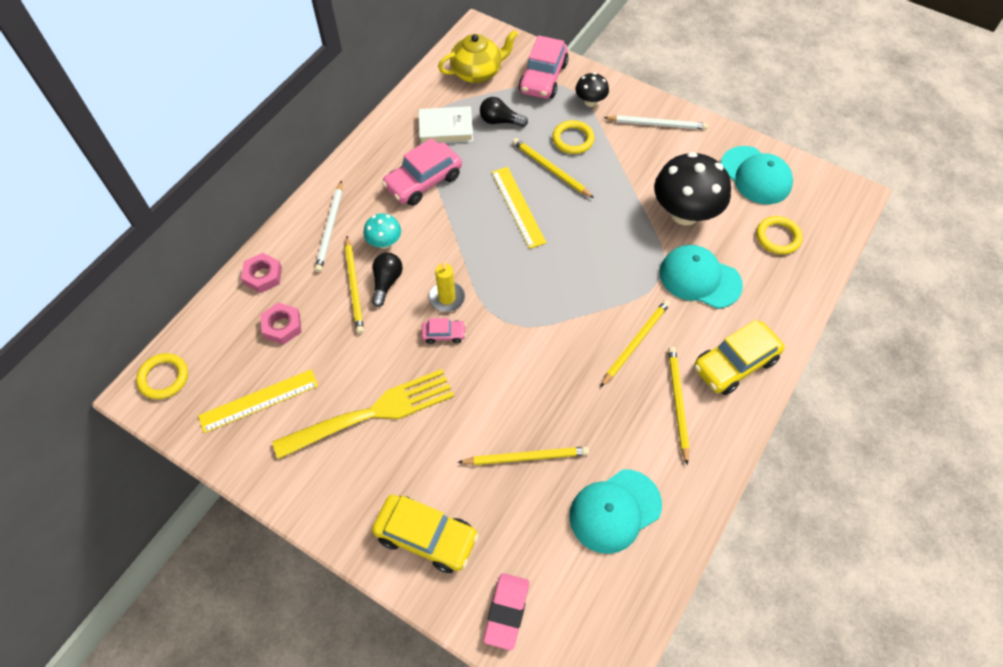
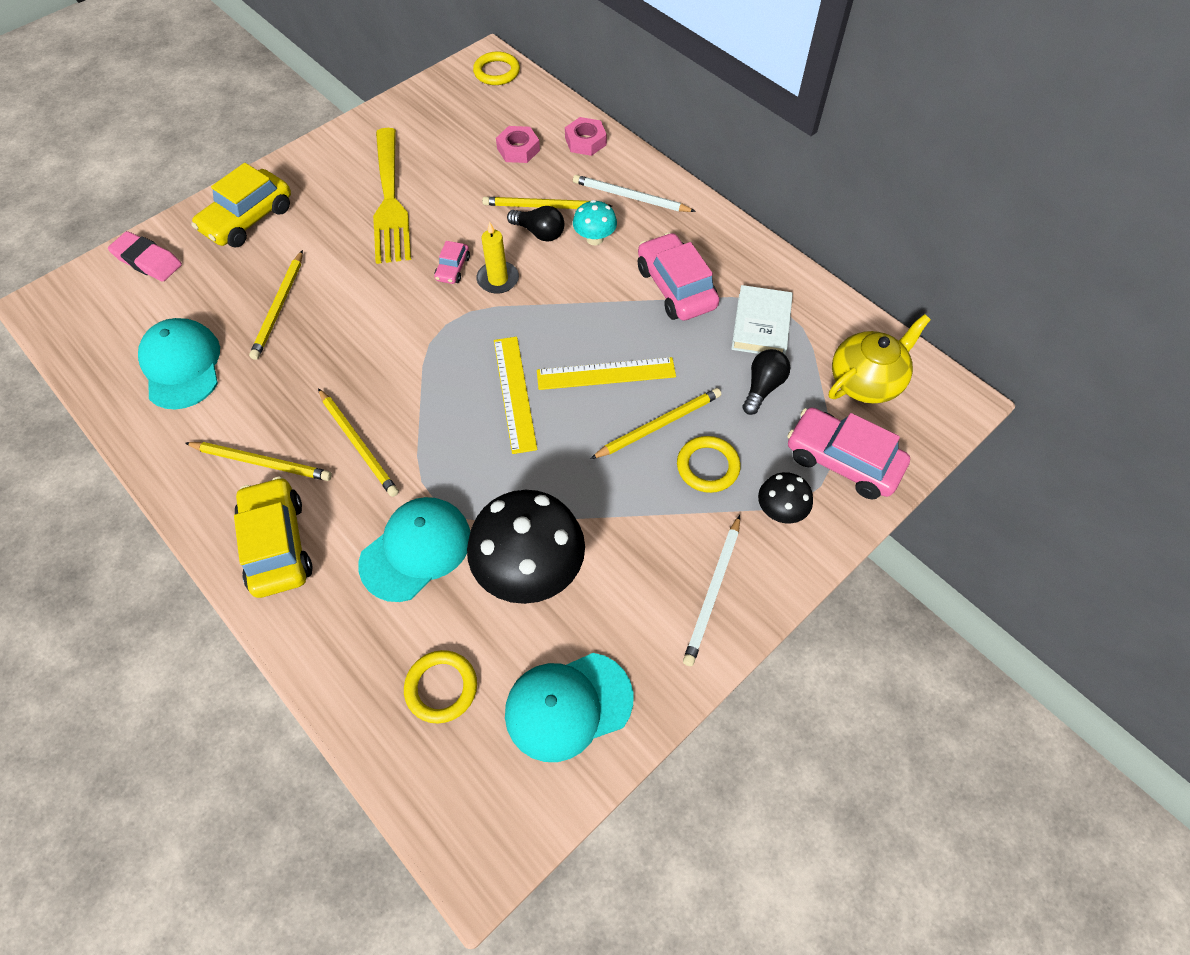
camera: 105 degrees right, 0 degrees up
(259, 401) = (443, 127): yellow ruler -> yellow ruler (514, 393)
(477, 72) = (866, 381): yellow teapot -> yellow teapot turned 120 degrees counterclockwise

